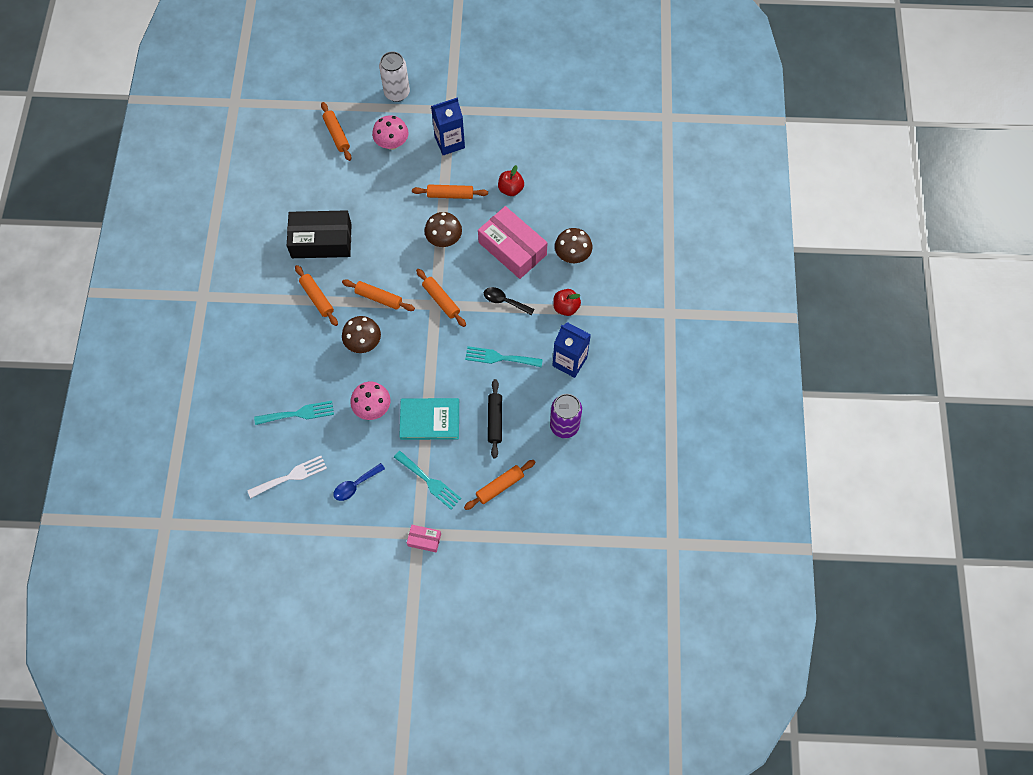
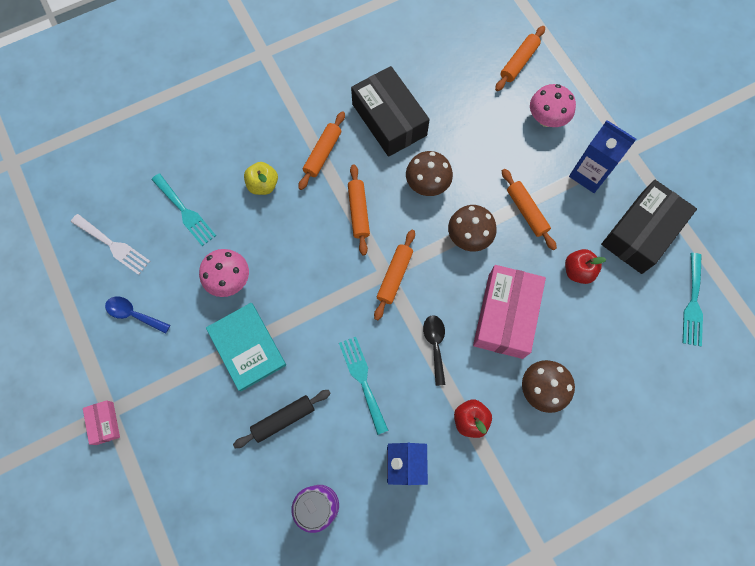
camera: 60 degrees right, 5 degrees up
(314, 350) = (263, 185): none -> yellow apple
(363, 343) = (298, 227): brown mushroom -> brown mushroom (427, 184)
(397, 93) = (609, 89): white can -> none
(429, 481) = (175, 389): turquoise fork -> turquoise fork (693, 303)
(500, 486) = (207, 471): orange rolling pin -> none
(510, 138) = (641, 233): none -> black box

